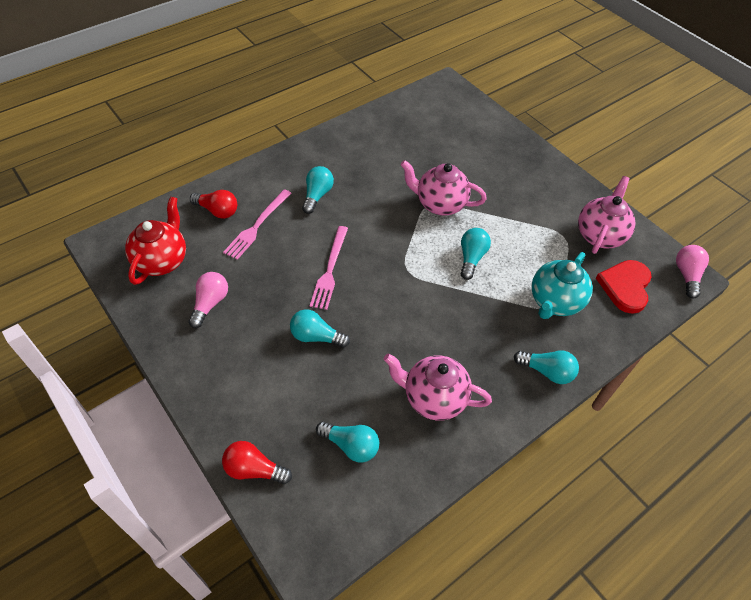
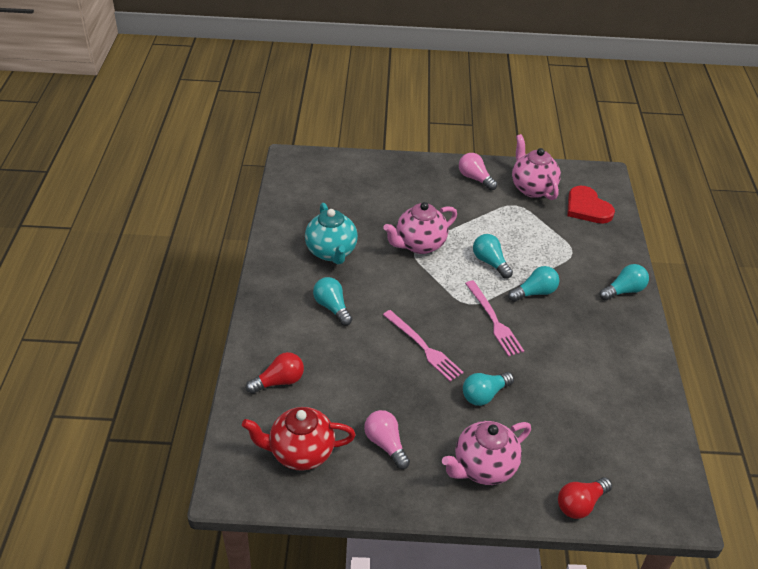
camera: 50 degrees left, 10 degrees down
(162, 261) = (300, 453): red teapot -> red teapot turned 60 degrees counterclockwise
(257, 226) = (326, 365): pink fork -> pink fork (494, 320)
(350, 445) = (603, 433): turquoise light bulb -> turquoise light bulb (534, 292)
(433, 398) = (598, 362): pink teapot -> pink teapot (483, 468)
(554, 302) = (569, 248): turquoise teapot -> turquoise teapot (331, 252)
(687, 275) = (603, 175): pink light bulb -> pink light bulb (475, 178)

